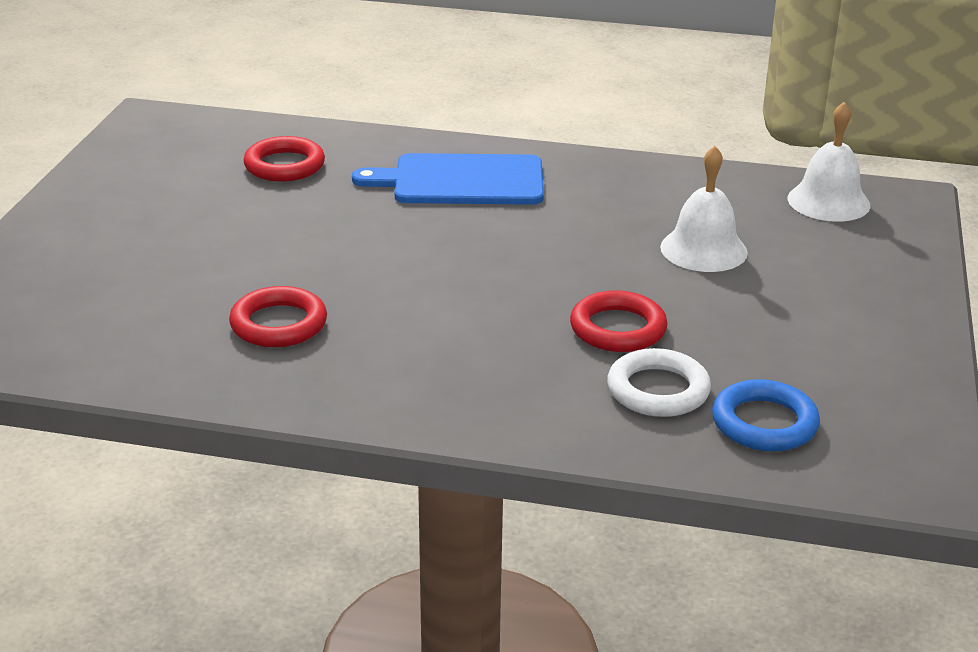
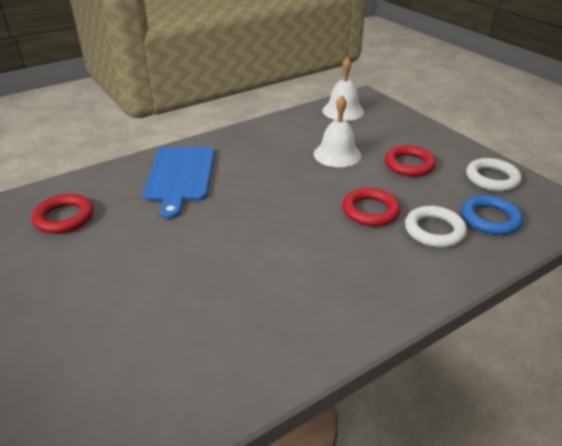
camera: 45 degrees left, 5 degrees up
(278, 324) = (215, 318): red ring -> red ring (409, 164)
(461, 181) = (180, 176): blue cutting board -> blue cutting board turned 45 degrees counterclockwise
(879, 388) = (492, 178): none -> white ring

